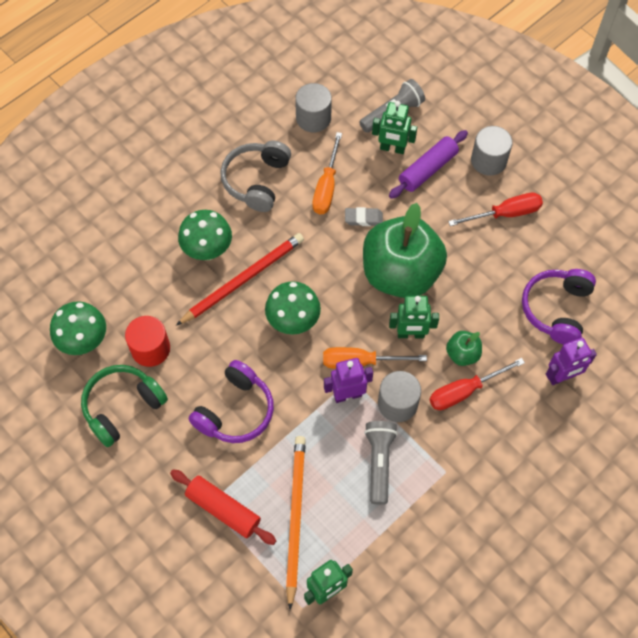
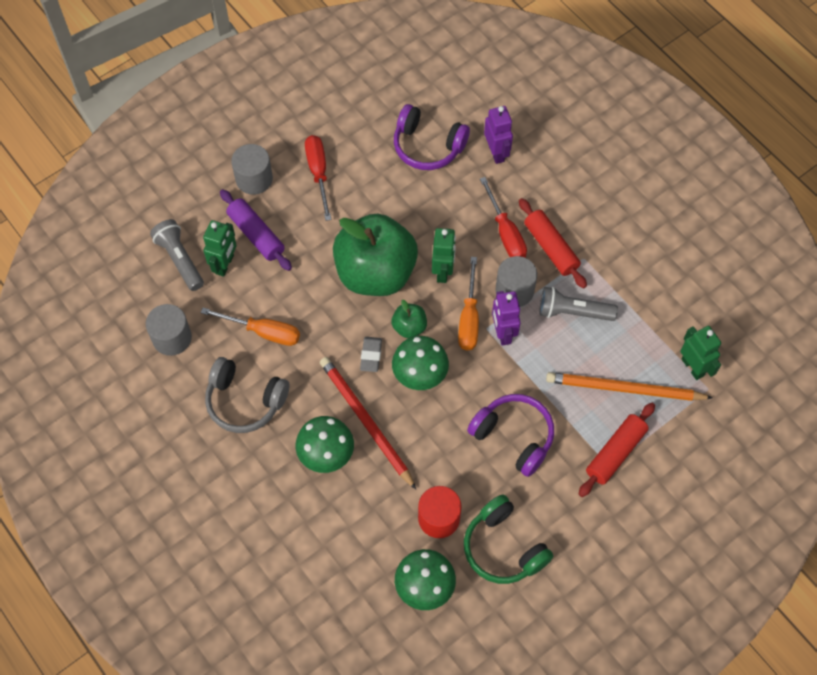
camera: 85 degrees left, 0 degrees up
(363, 218) = (307, 300): grey eraser -> grey eraser (371, 355)
(453, 437) = (551, 248): none -> red rolling pin
(462, 354) = (467, 229): green apple -> green apple (409, 327)

